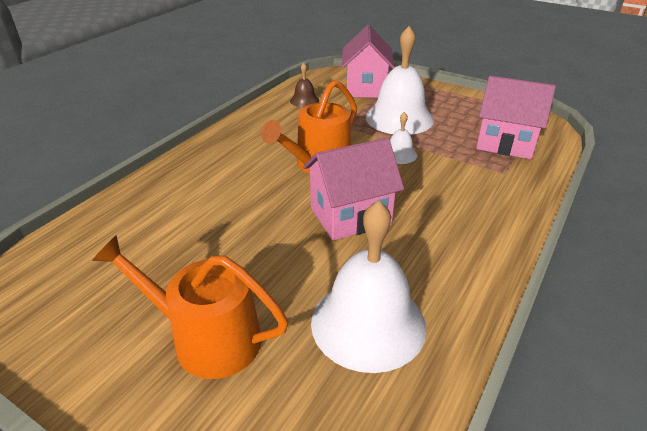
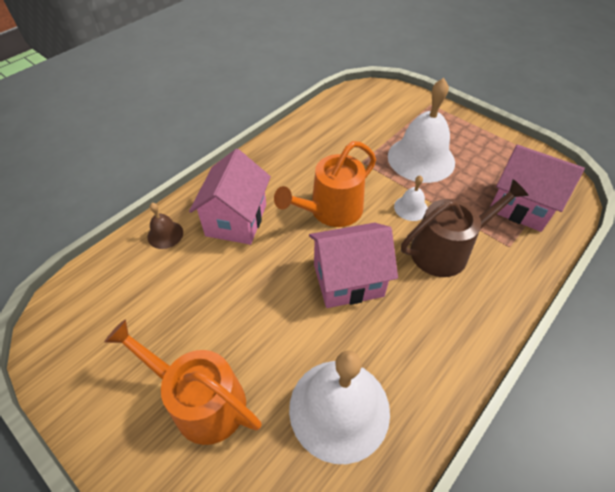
camera: 10 degrees right, 15 degrees up
(304, 100) = (333, 124): brown bell -> brown bell (165, 234)
(365, 88) = (396, 113): pink house -> pink house (236, 220)
(444, 182) = (446, 250): none -> brown watering can

